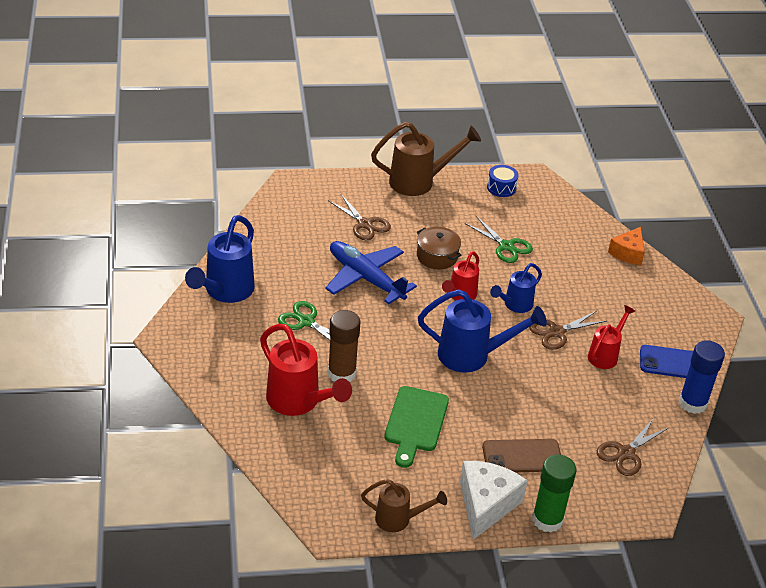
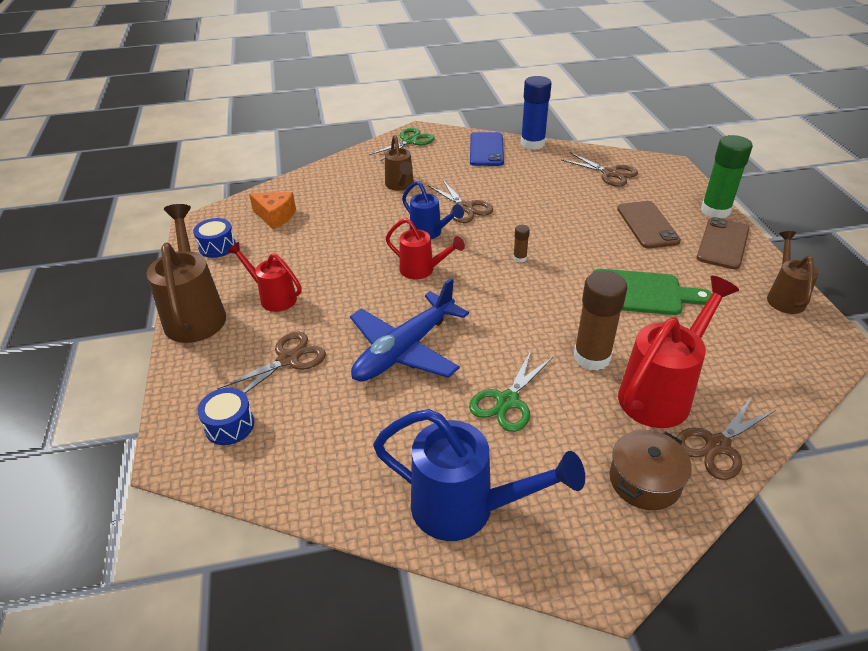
camera: 90 degrees left, 0 degrees up
(245, 417) = (717, 445): none -> brown scissors
(310, 201) = (229, 425): none -> blue drum
(437, 256) = (352, 291): brown pot -> brown pot (644, 481)
(473, 356) = (520, 258): blue watering can -> brown glue stick
(486, 504) = (723, 243): white cheese -> brown phone
(506, 246) = (329, 241): green scissors -> green scissors (410, 141)
(597, 293) = (400, 186): none -> brown watering can
(605, 355) = (488, 182): red watering can -> red watering can (273, 297)
(628, 253) = (335, 169): orange cheese -> orange cheese (275, 216)

